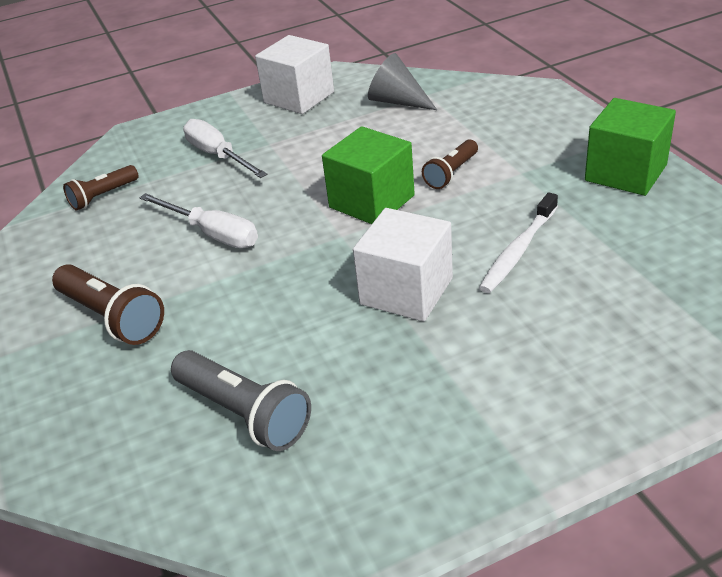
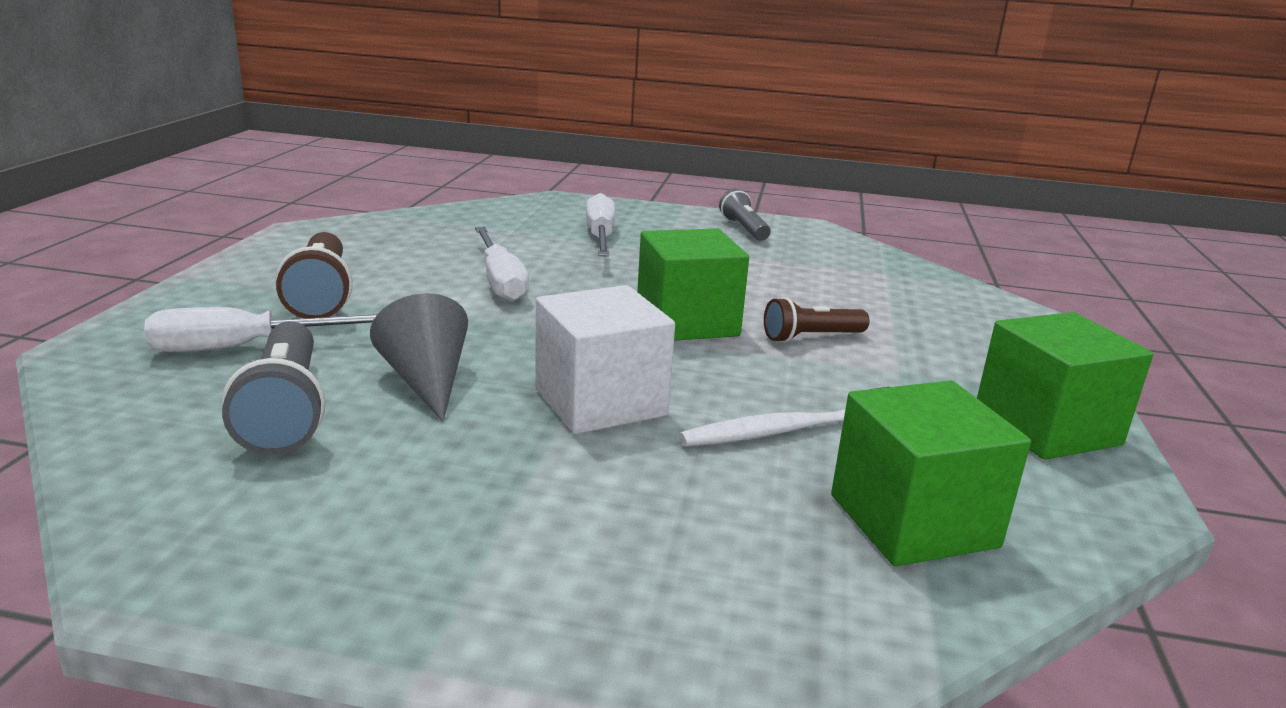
camera: 30 degrees right, 15 degrees down
(103, 196) = (461, 224): brown flashlight -> none
(135, 389) = (244, 347): none -> white screwdriver
(299, 97) = (743, 229): white cube -> grey flashlight
(397, 101) = (842, 266): grey cone -> grey cone (427, 382)
(633, 270) = (913, 521): none -> green cube

